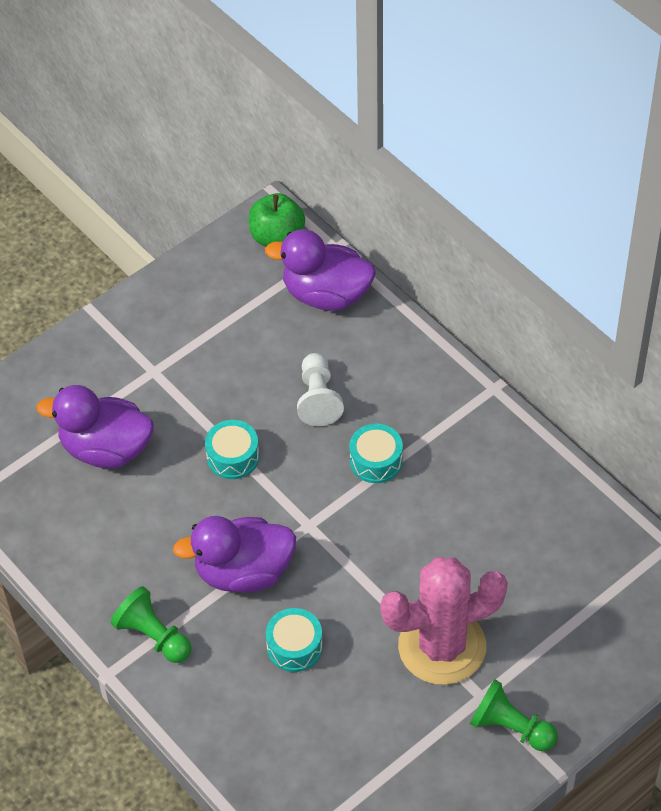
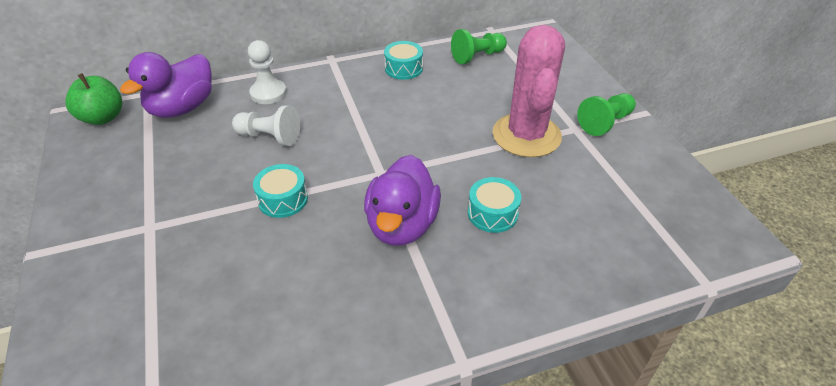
camera: 70 degrees left, 10 degrees down
(106, 449) = (200, 287): purple duck -> none
(153, 636) = (436, 310): green pawn -> green pawn (477, 56)
(376, 461) = (348, 124): turquoise drum -> turquoise drum (403, 68)
(392, 358) = (268, 93): none -> white pawn

